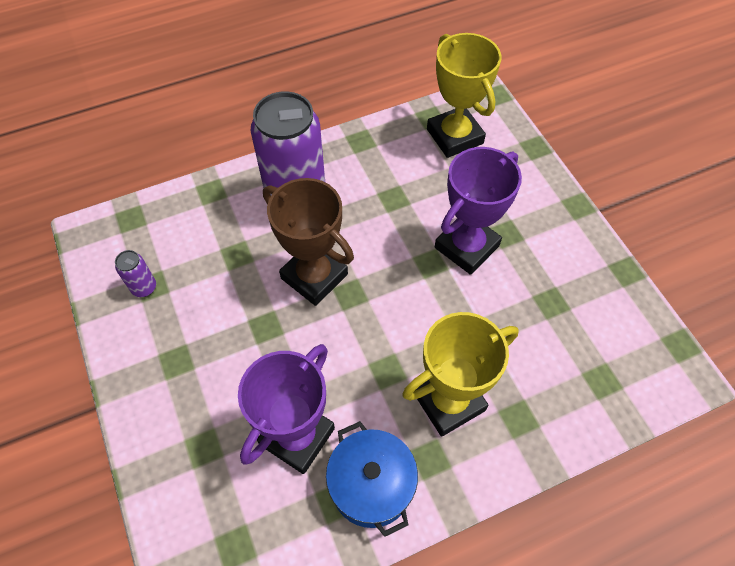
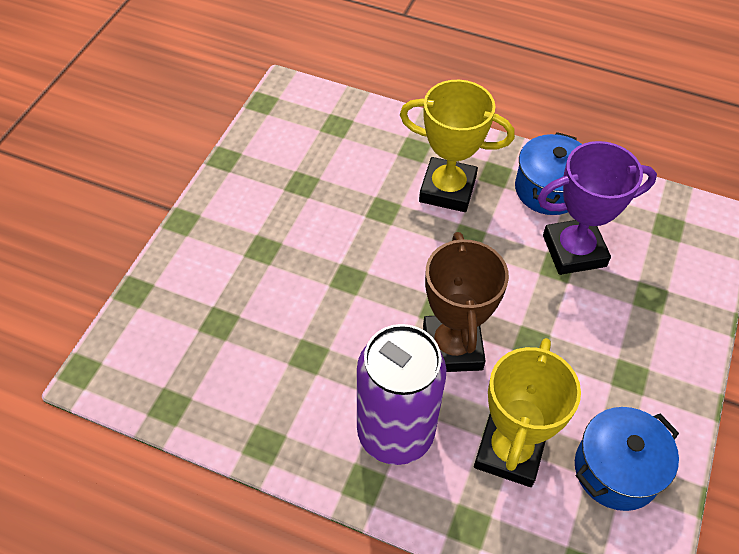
camera: 135 degrees left, 5 degrees down
(144, 288) = (616, 470): purple can -> blue pot
(455, 136) = (179, 364): yellow trophy -> yellow trophy (509, 451)
(467, 247) = (305, 265): purple trophy -> none

